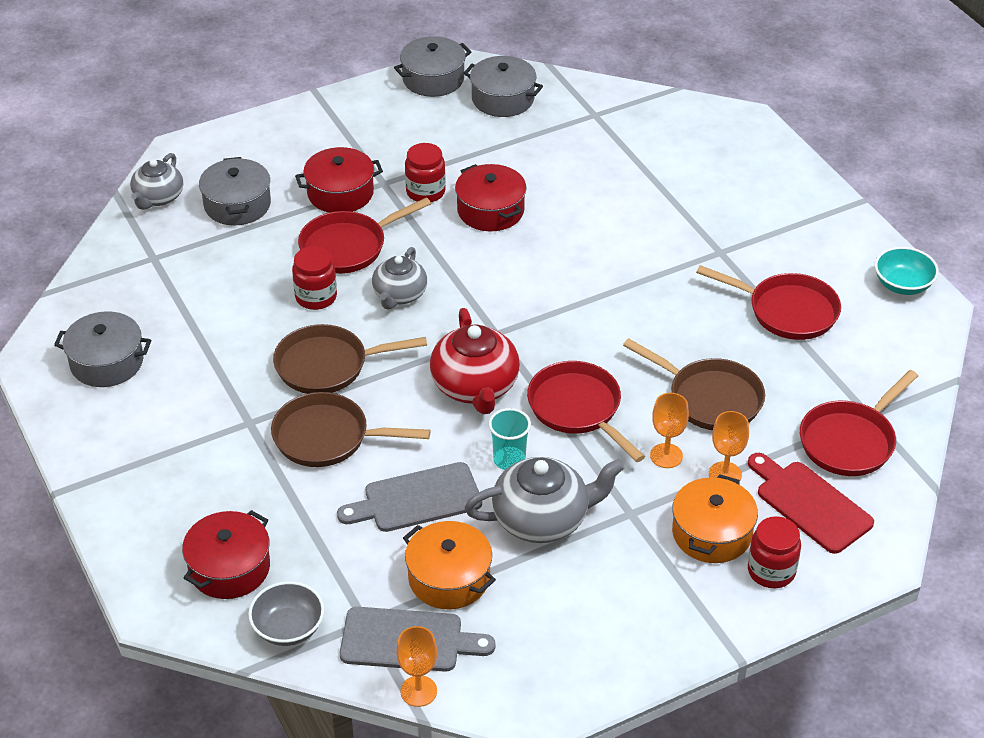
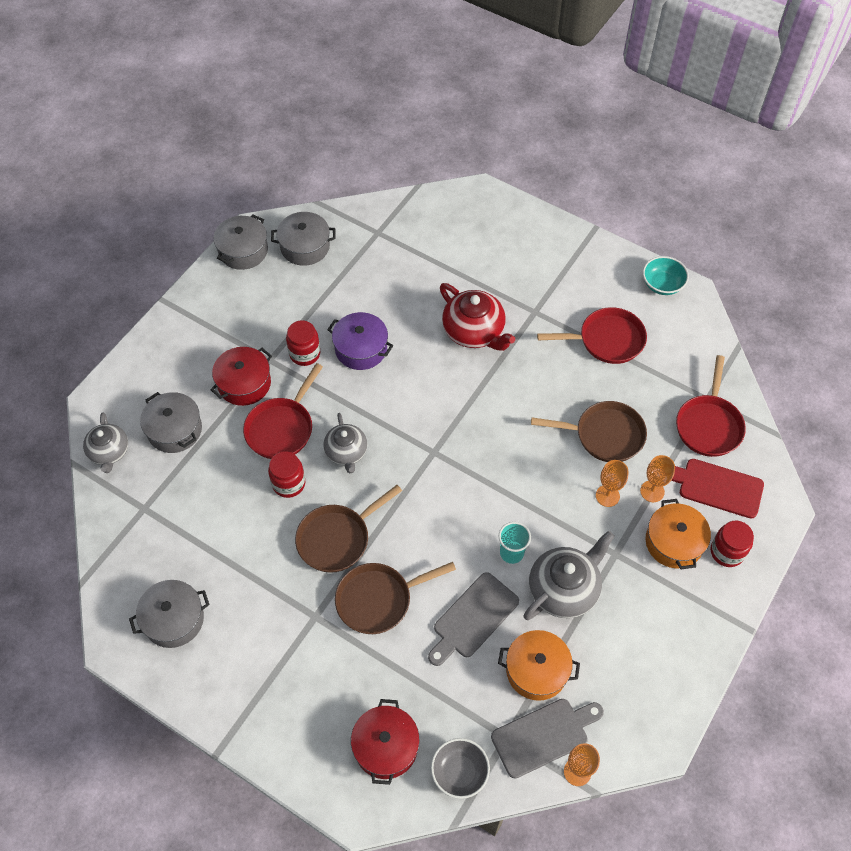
camera: 30 degrees left, 15 degrees up
(475, 386) = (450, 504): red teapot -> red teapot (474, 331)
(490, 210) = (361, 349): red pot -> purple pot
(578, 409) = (528, 487): red pan -> none

